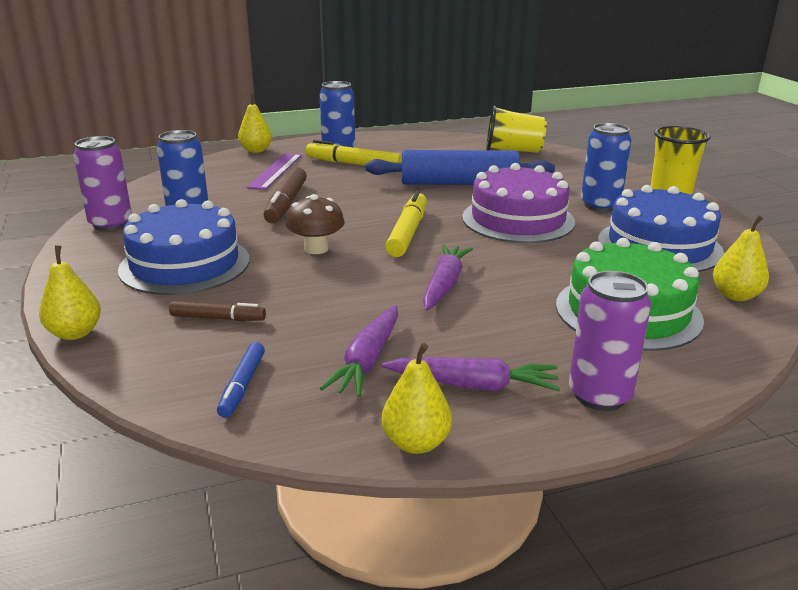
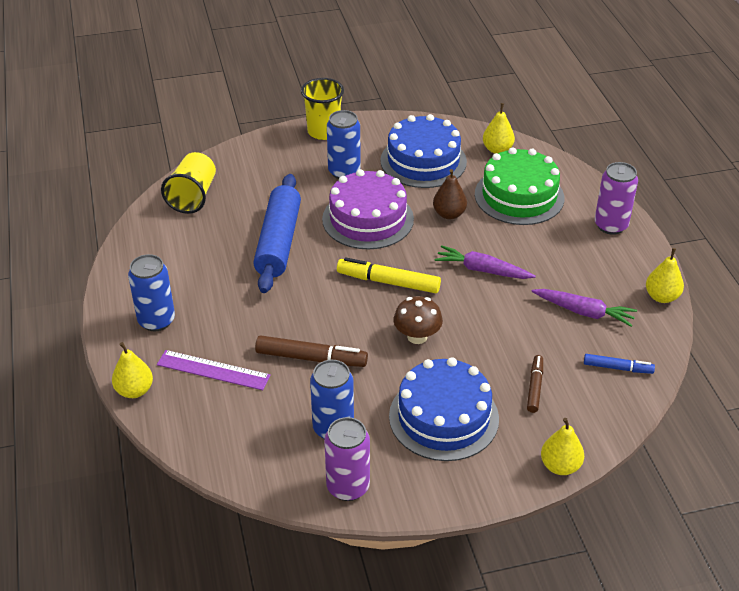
camera: 85 degrees left, 15 degrees up
(353, 164) = (206, 310): yellow marker -> none
(473, 385) = (606, 270): purple carrot -> none
(553, 263) = (449, 214): none -> brown pear

